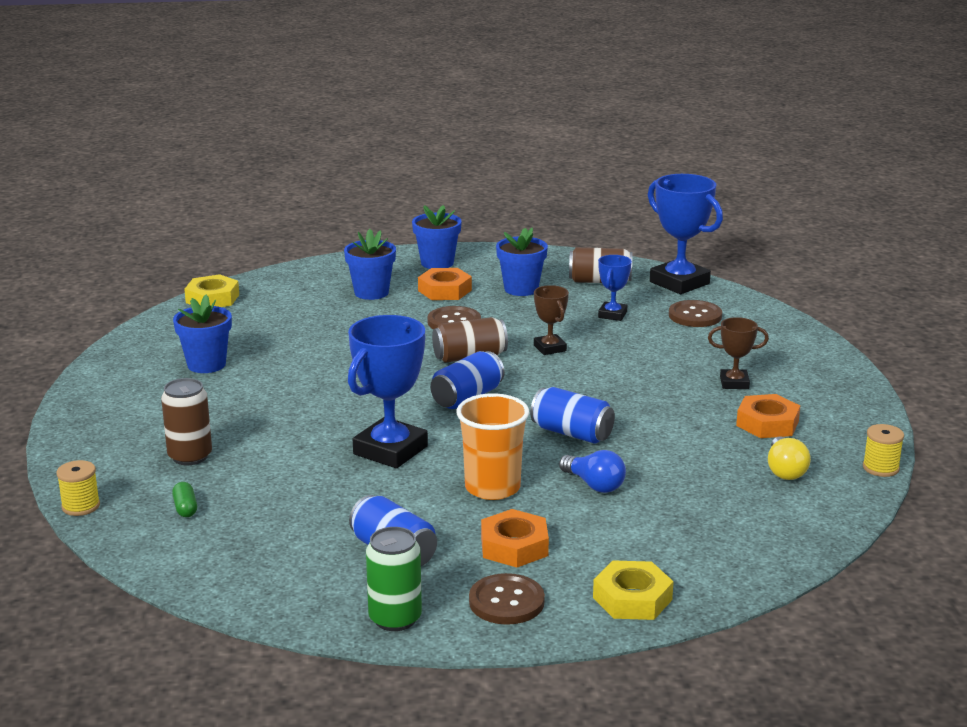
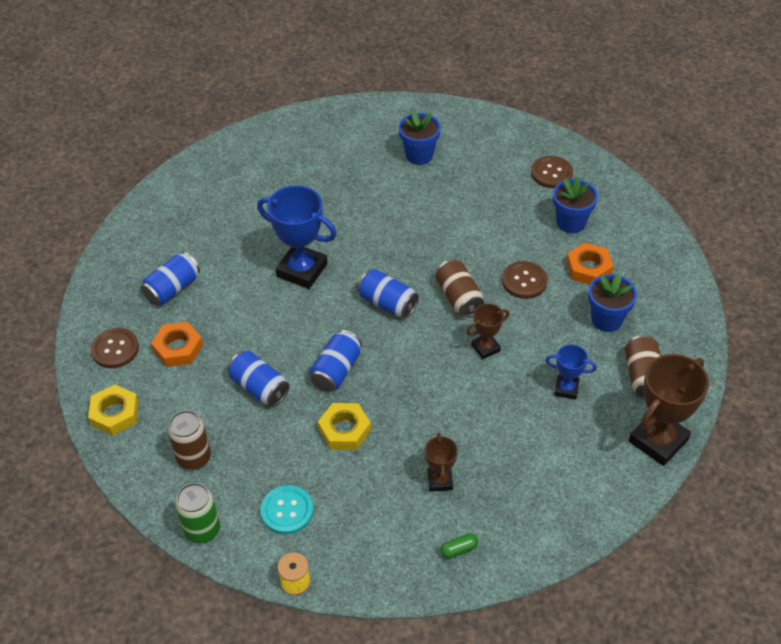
camera: 85 degrees right, 25 degrees up
(81, 506) = (224, 142): yellow spool -> none
(185, 508) = (223, 186): green capsule -> green capsule (459, 549)
(190, 456) = (286, 175): brown can -> brown can (194, 457)
(212, 298) = (534, 135): yellow nut -> yellow nut (344, 430)
(395, 618) = (101, 299): green can -> green can (202, 529)
(437, 263) = (649, 256): blue flower pot -> none
(492, 488) = (253, 330): orange cup -> none
(594, 485) = (259, 388): blue light bulb -> blue can
(679, 283) = (658, 441): blue trophy -> brown trophy
(695, 316) = (580, 453): brown button -> brown button (551, 173)
(767, 423) = (366, 502): orange nut -> none
(785, 470) = (287, 511): yellow light bulb -> turquoise button

